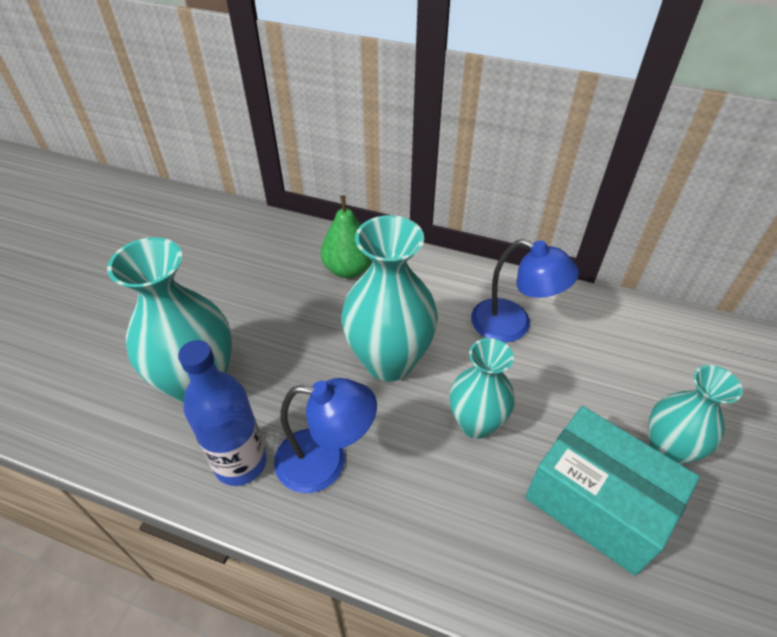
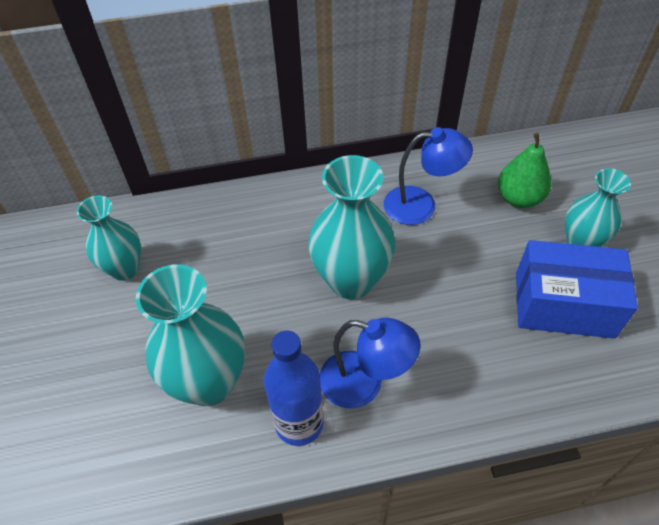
camera: 30 degrees left, 5 degrees up
(326, 462) = (364, 383): blue lamp -> blue lamp turned 45 degrees clockwise
(348, 269) = (257, 220): green pear -> green pear (519, 198)
(476, 423) = (449, 293): turquoise vase -> turquoise vase (125, 269)
(597, 503) = (563, 304): turquoise box -> blue box

